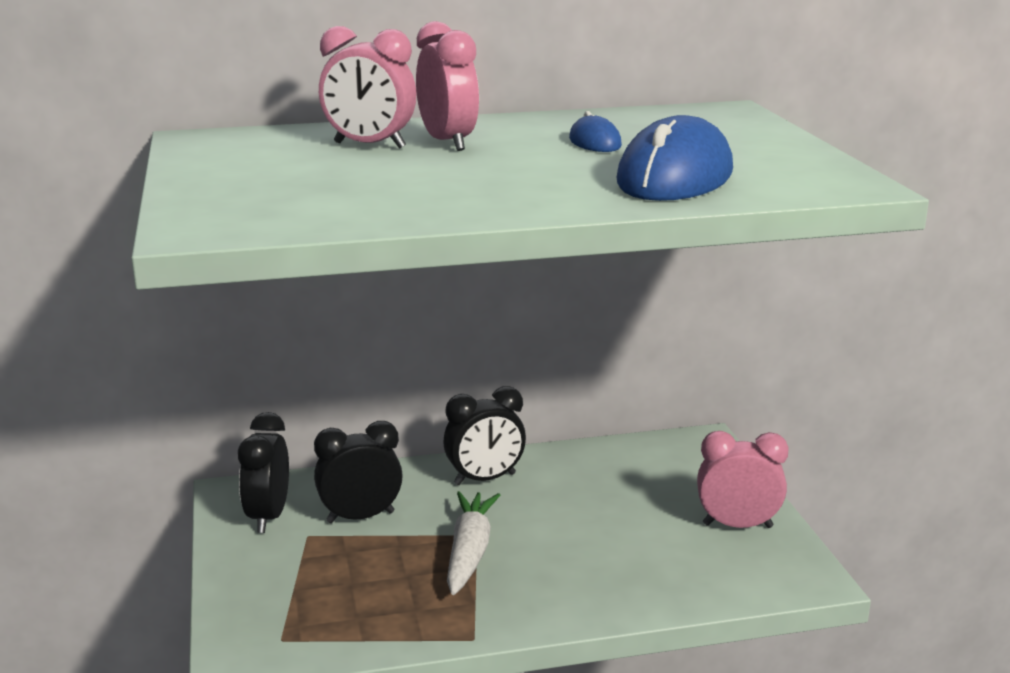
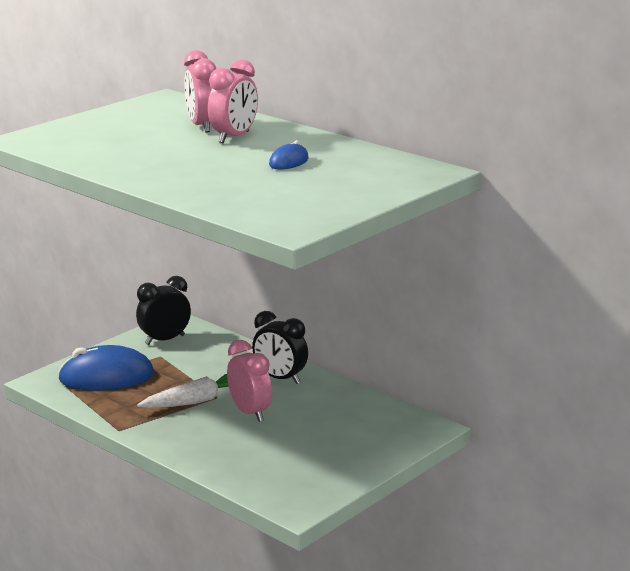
camera: 55 degrees right, 0 degrees up
(360, 517) = (194, 361): black clock -> none
(675, 177) = (241, 191): blue mouse -> blue mouse (106, 377)
(737, 526) = (330, 468): pink clock -> pink clock (250, 412)

